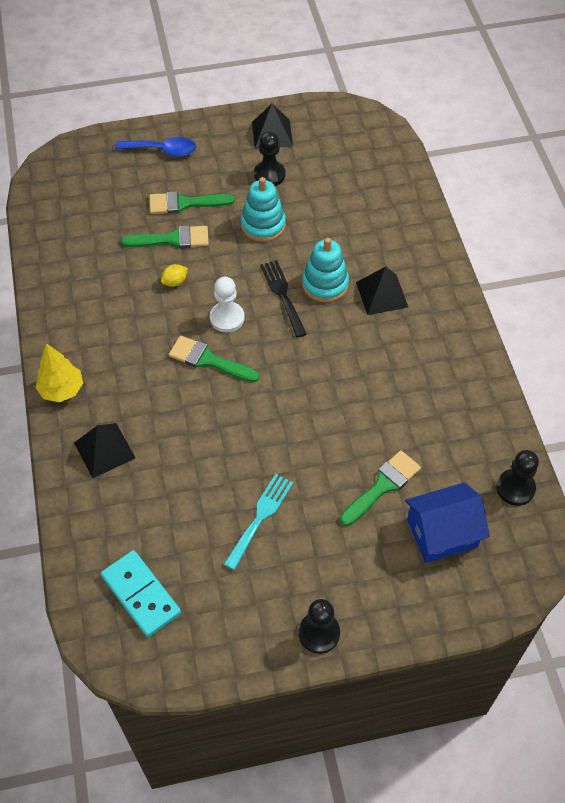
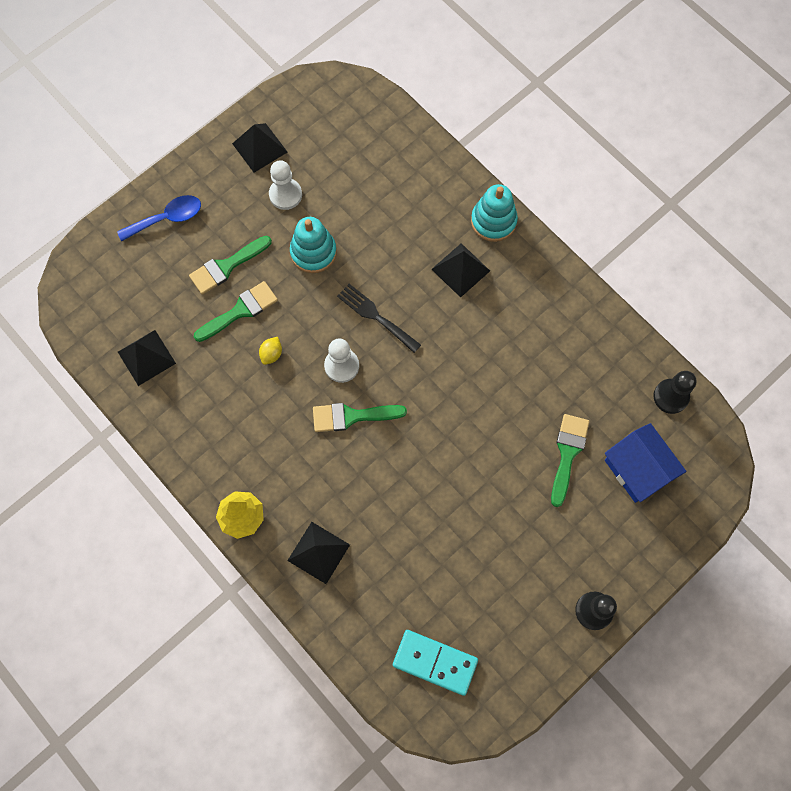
camera: 30 degrees left, 15 degrees up
(73, 237) = (146, 357): none -> black pyramid
(260, 517) = (487, 538): turquoise fork -> none
(269, 175) = (285, 195): black pawn -> white pawn
(325, 284) = (406, 285): turquoise stacking toy -> turquoise stacking toy (493, 221)
(442, 533) = (637, 469): blue house -> blue house turned 75 degrees counterclockwise

